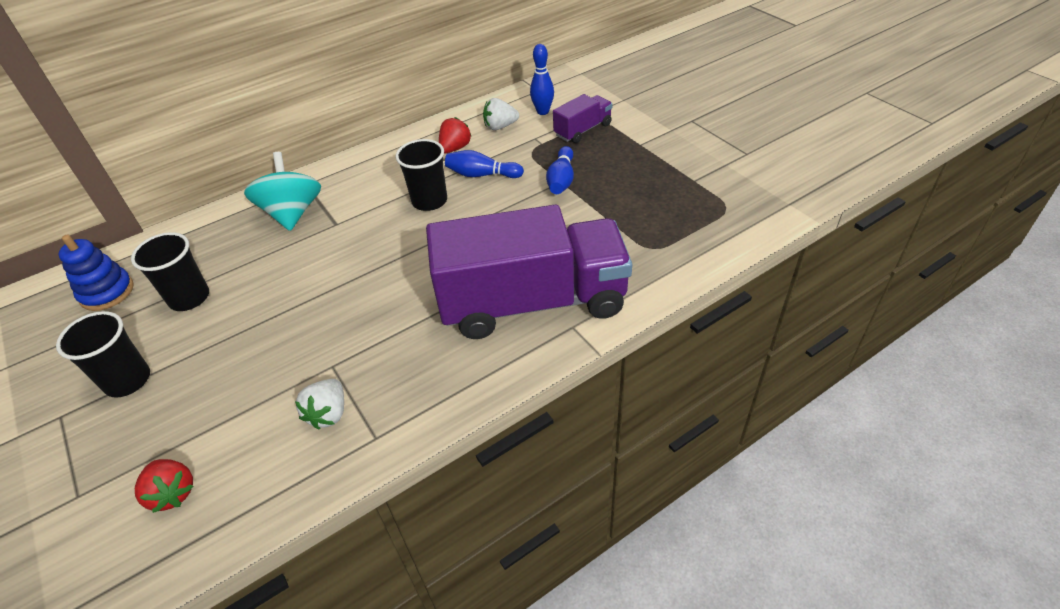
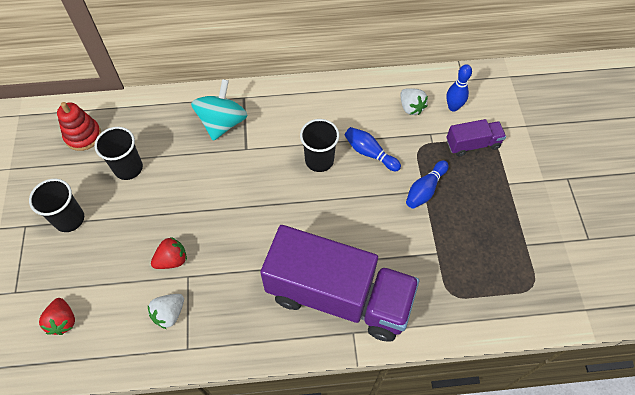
camera: 25 degrees right, 15 degrees up
(107, 292) = (83, 136): blue stacking toy -> red stacking toy
(455, 148) = (365, 114): red strawberry -> red strawberry (172, 260)
(500, 126) = (411, 107): white strawberry -> white strawberry turned 135 degrees counterclockwise

